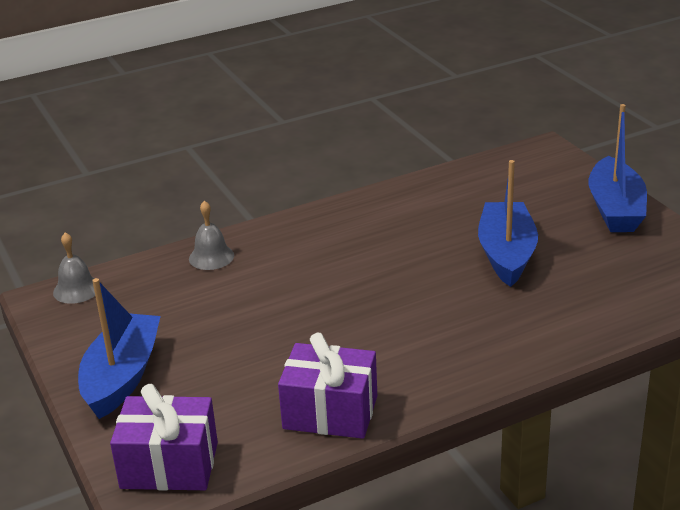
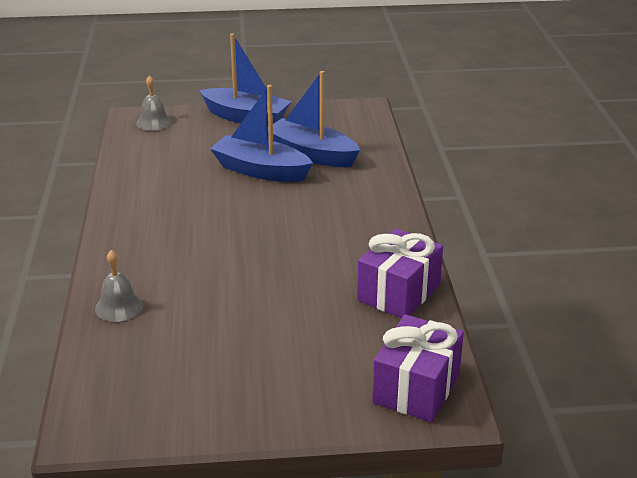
camera: 70 degrees left, 0 degrees up
(76, 289) = (90, 404): grey bell -> grey bell (154, 122)
(122, 376) = (270, 395): blue boat -> blue boat (311, 154)

